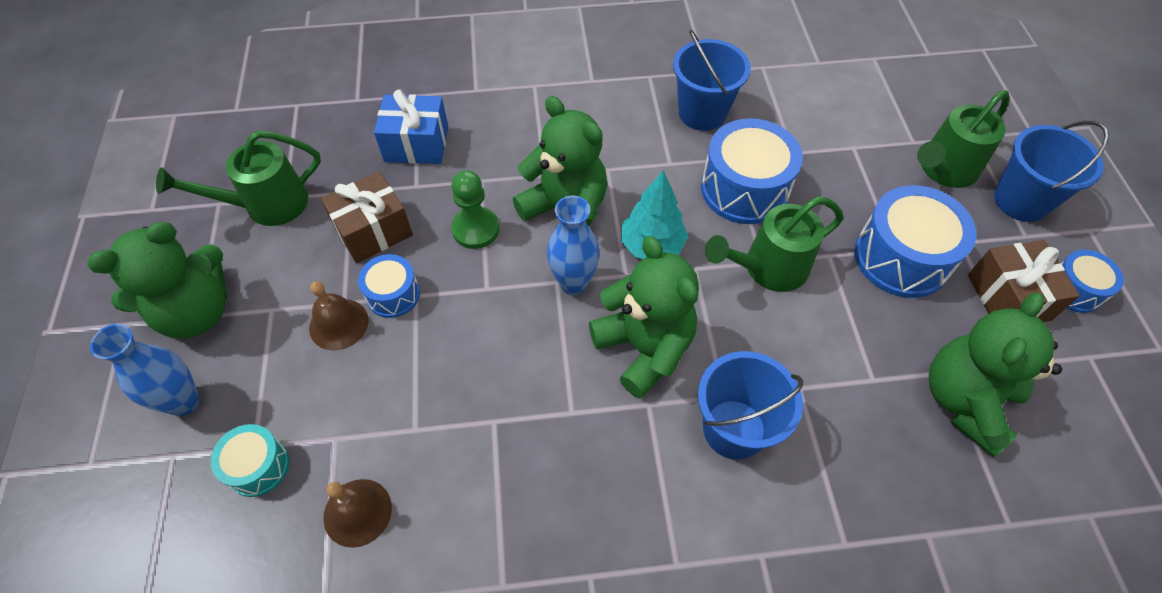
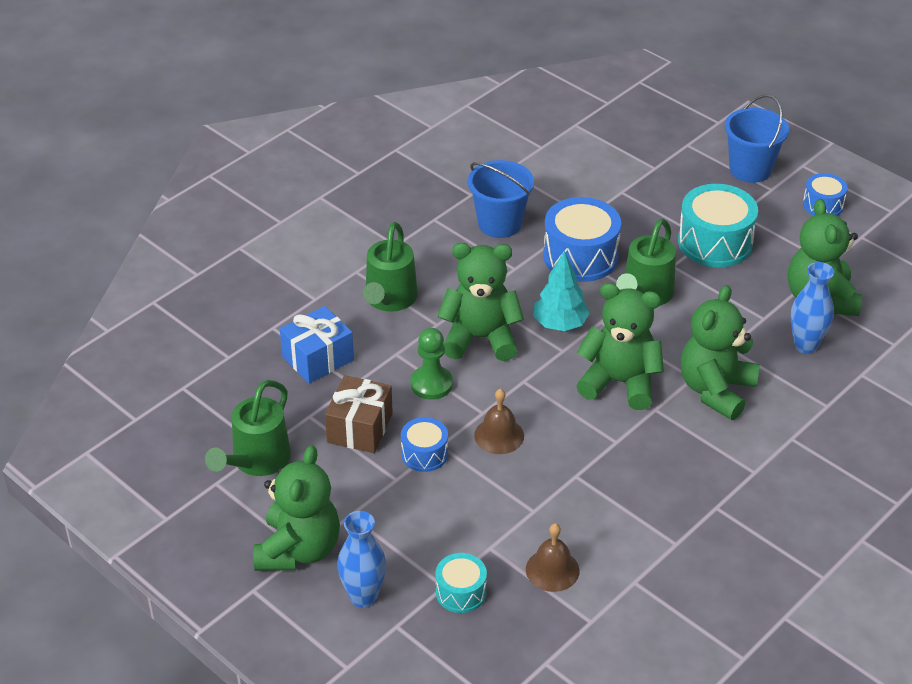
camera: 40 degrees left, 15 degrees down
(338, 324) = (410, 492): brown bell -> brown bell (499, 435)
(573, 283) = (535, 375): blue vase -> blue vase (805, 345)
(734, 429) = (715, 390): blue bucket -> green teddy bear
(901, 258) = (715, 242): blue drum -> turquoise drum
(943, 170) = (689, 176): green watering can -> green watering can (389, 300)
(1008, 297) = (793, 230): brown gift -> none

